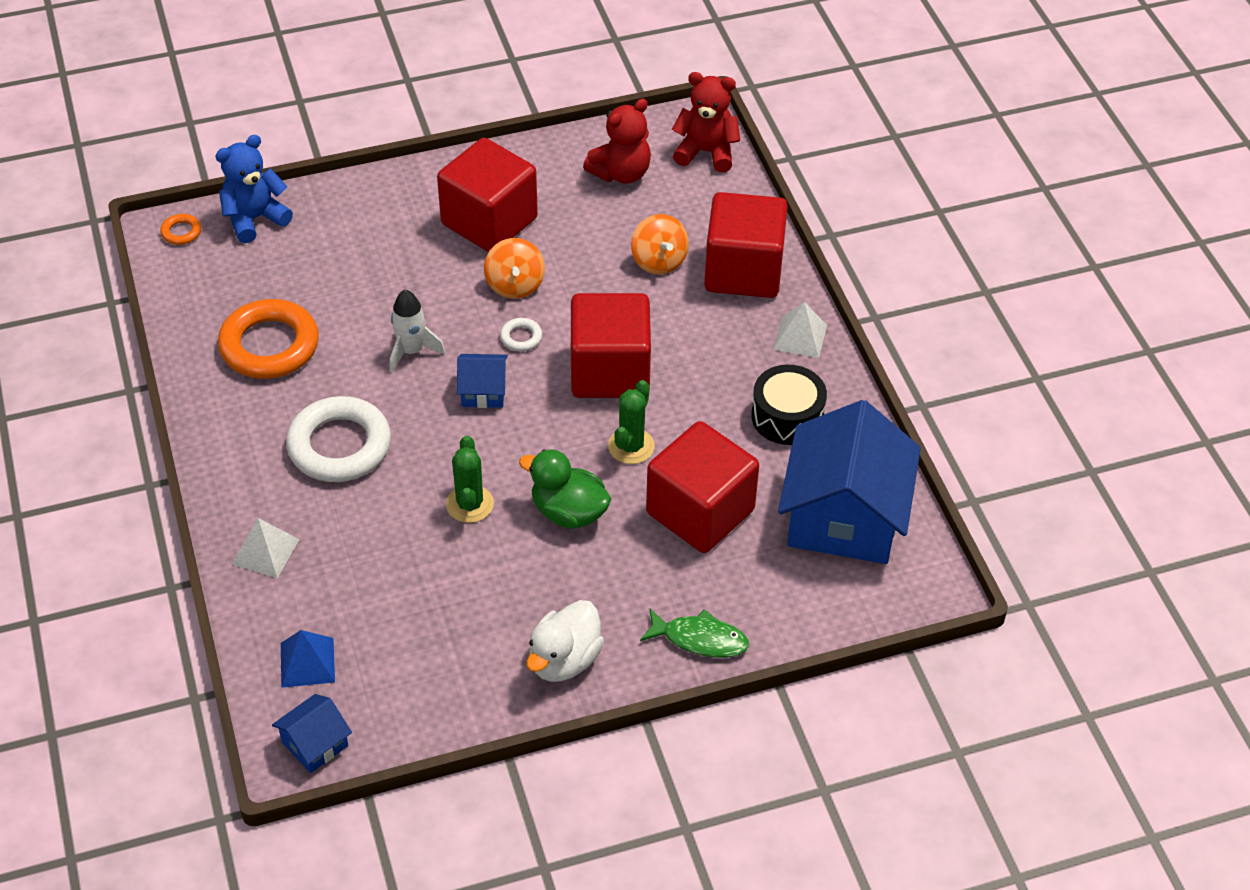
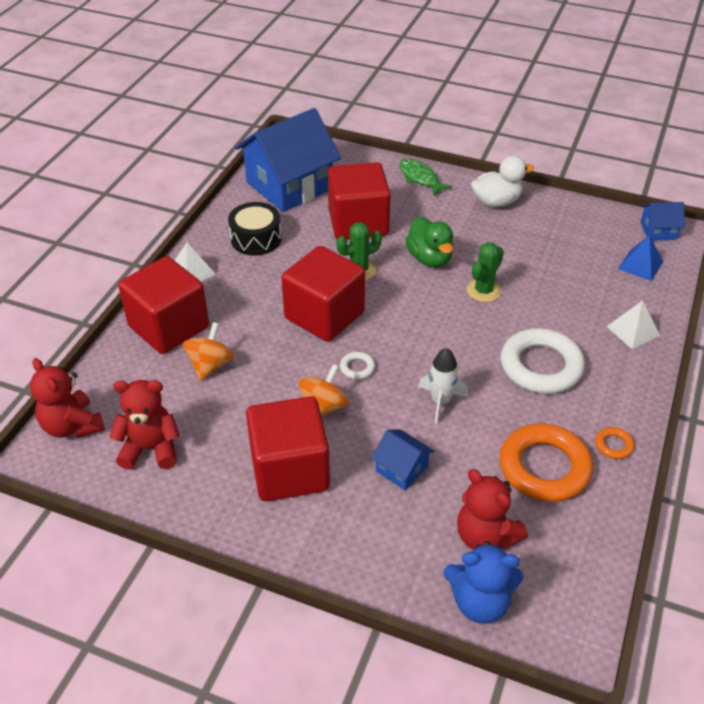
camera: 140 degrees left, 5 degrees down
(181, 232) = (558, 632): orange ring -> orange ring (613, 445)
(283, 264) = (485, 536): none -> red teddy bear
(483, 391) = (416, 348): blue house -> blue house (401, 469)

